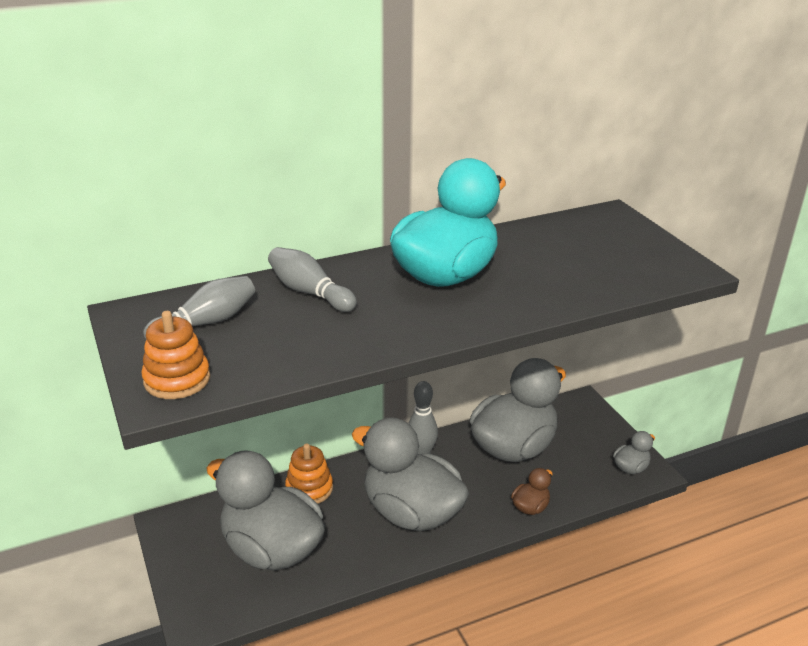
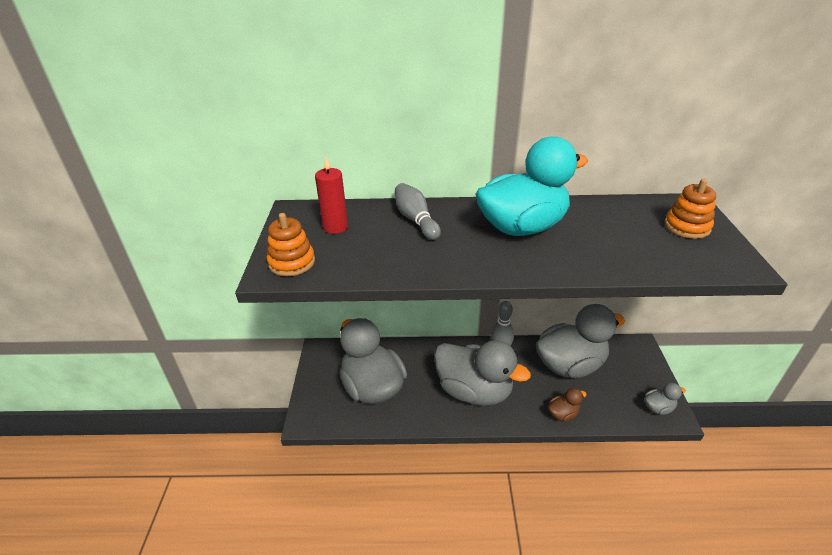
camera: 25 degrees right, 5 degrees up
(206, 323) = (335, 227): grey bowling pin -> red candle
(309, 489) = (414, 353): orange stacking toy -> orange stacking toy (687, 227)
(411, 513) = (474, 391): grey duck -> grey duck turned 150 degrees clockwise

